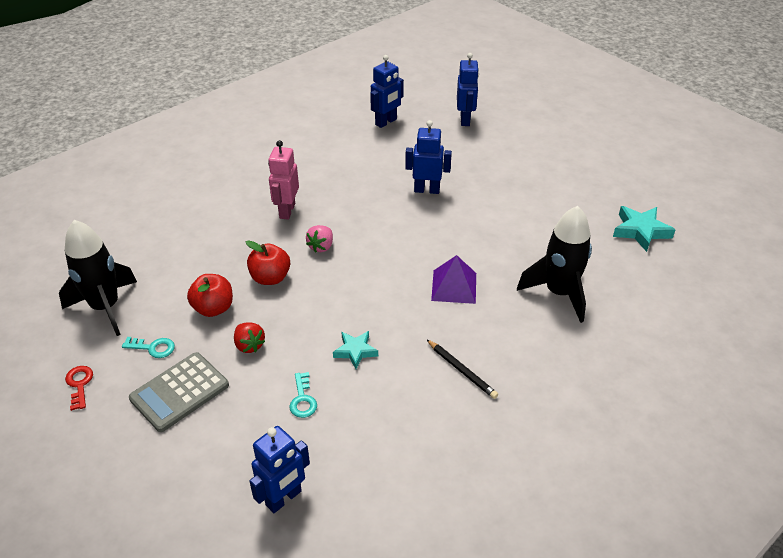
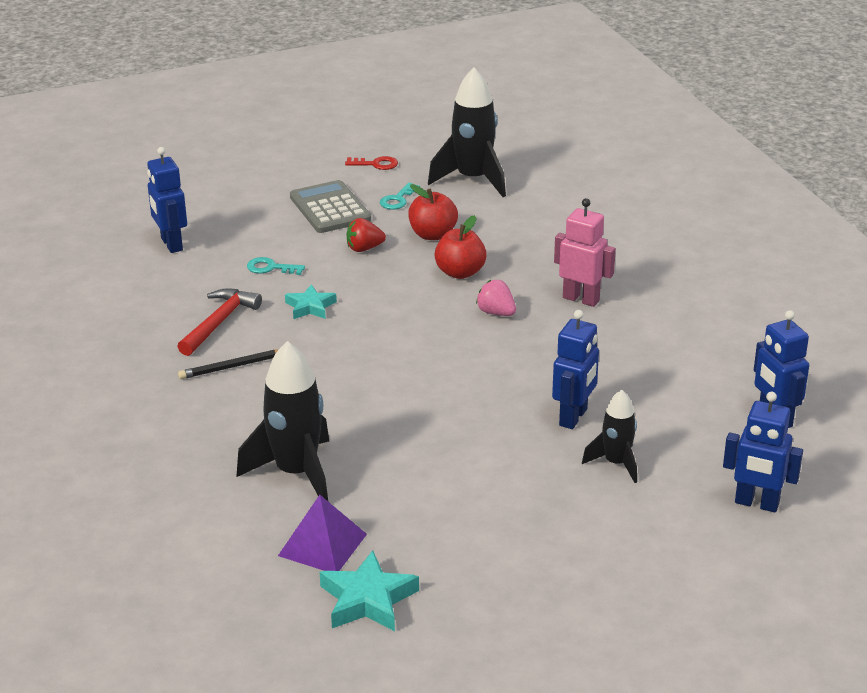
camera: 110 degrees right, 10 degrees down
(405, 403) = (219, 322): none -> red hammer
(454, 286) = (364, 393): purple pyramid -> purple pyramid (322, 545)
(461, 167) = (616, 463): none -> black rocket

